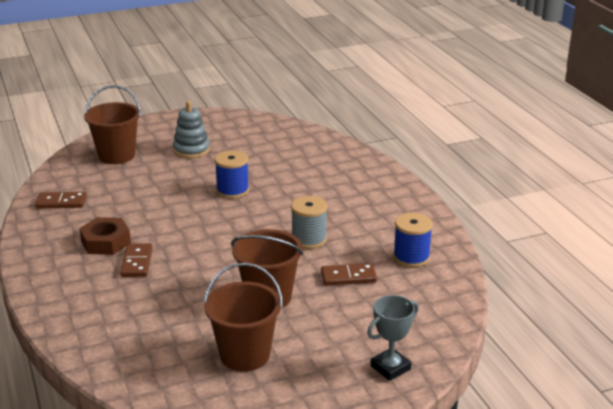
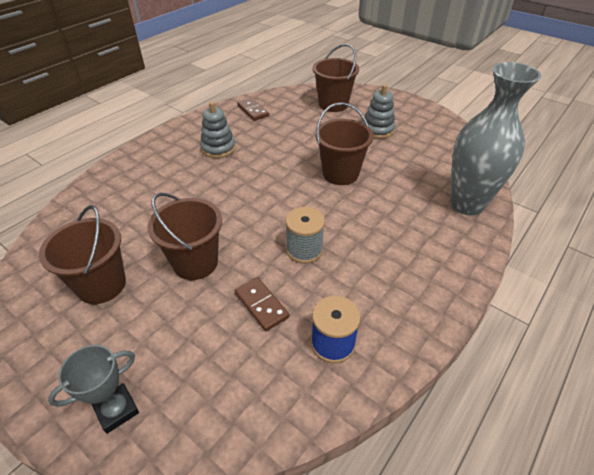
camera: 60 degrees right, 15 degrees up
(106, 242) = (218, 148): brown nut -> grey stacking toy
(136, 262) = (201, 172): brown domino -> none
(232, 190) = (340, 174): blue spool -> brown bucket
(334, 153) = (467, 204): none -> grey vase
(390, 367) = (117, 410): grey trophy -> grey trophy turned 60 degrees counterclockwise

